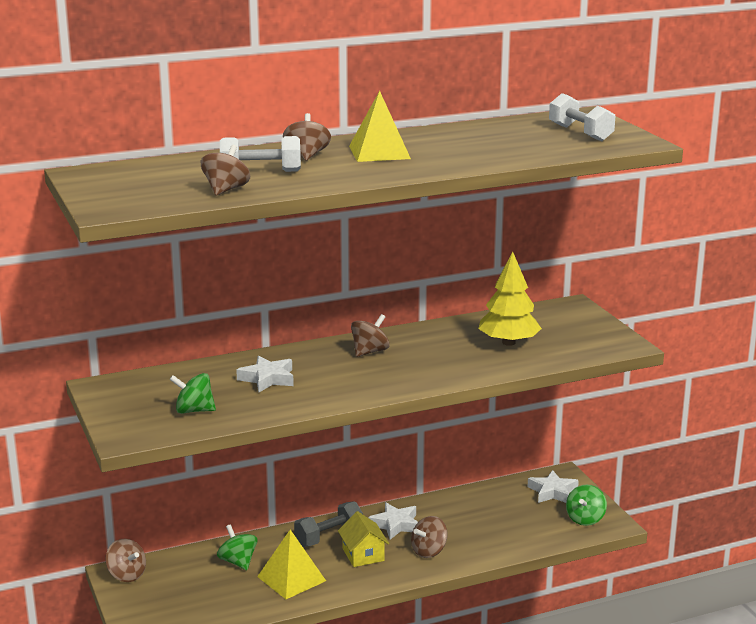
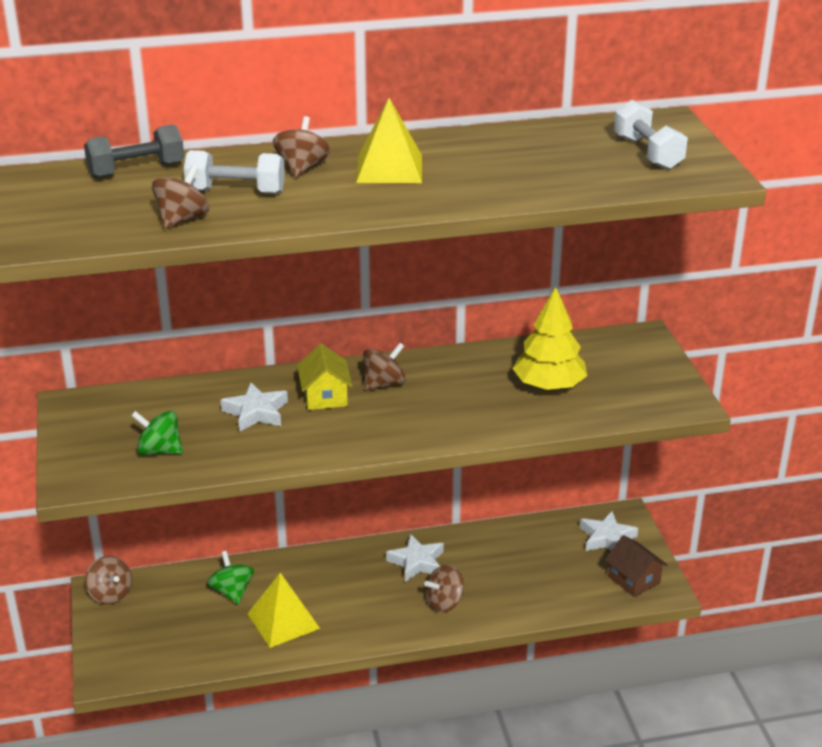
camera: 10 degrees right, 10 degrees up
(329, 537) = (339, 570): grey dumbbell -> grey dumbbell (136, 170)
(363, 555) = (370, 598): yellow house -> yellow house (325, 396)
(585, 519) = (634, 579): green spinning top -> brown house

